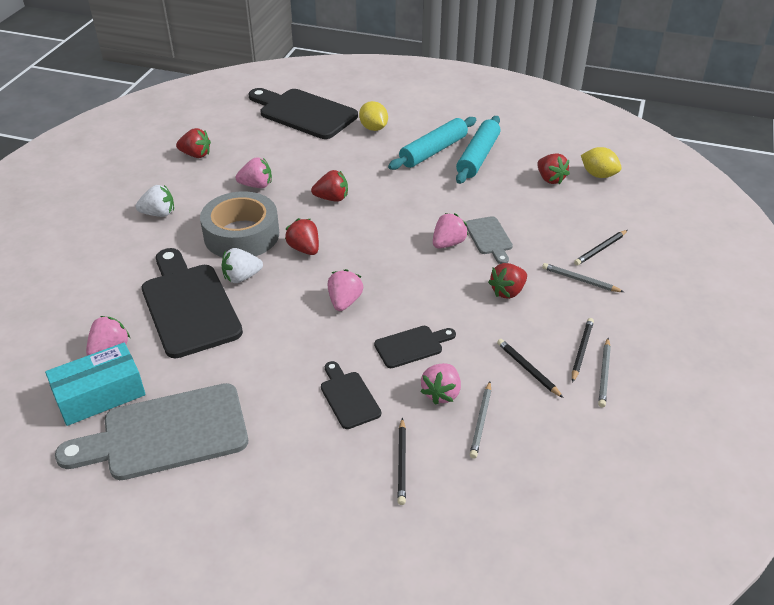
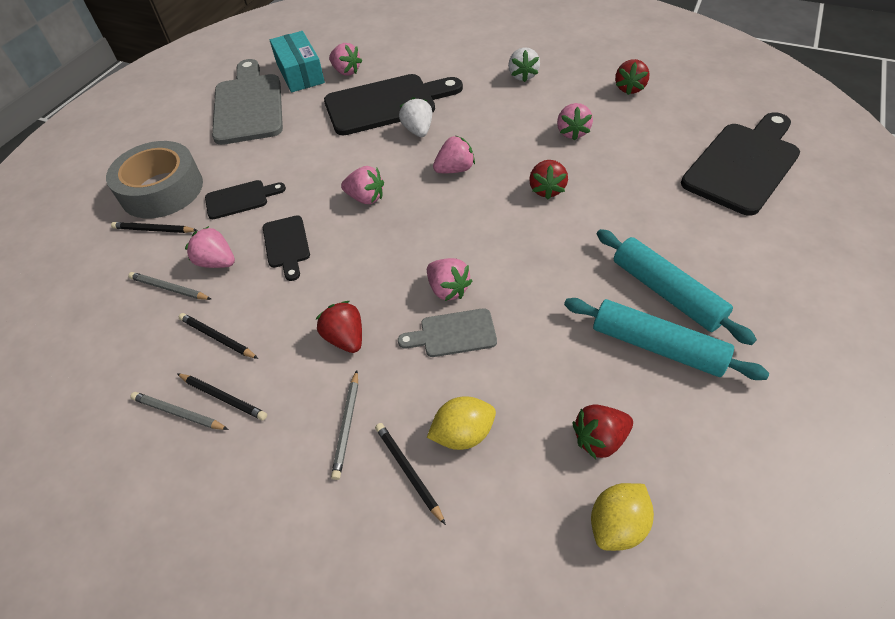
camera: 100 degrees right, 10 degrees up
(241, 235) = (483, 127): grey tape -> grey tape (162, 189)
(304, 249) = (455, 169): red strawberry -> pink strawberry
(373, 128) = (718, 230): yellow lemon -> yellow lemon (463, 434)
(527, 369) = (217, 338): black pencil -> black pencil turned 120 degrees counterclockwise
(580, 280) = (347, 426): grey pencil -> grey pencil turned 150 degrees clockwise

